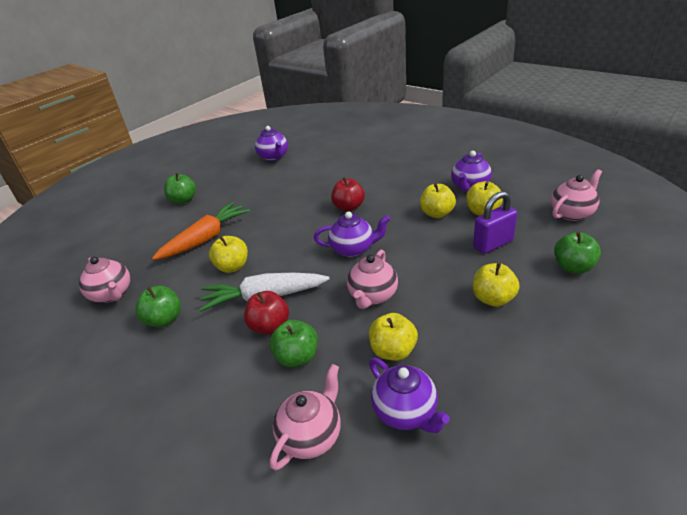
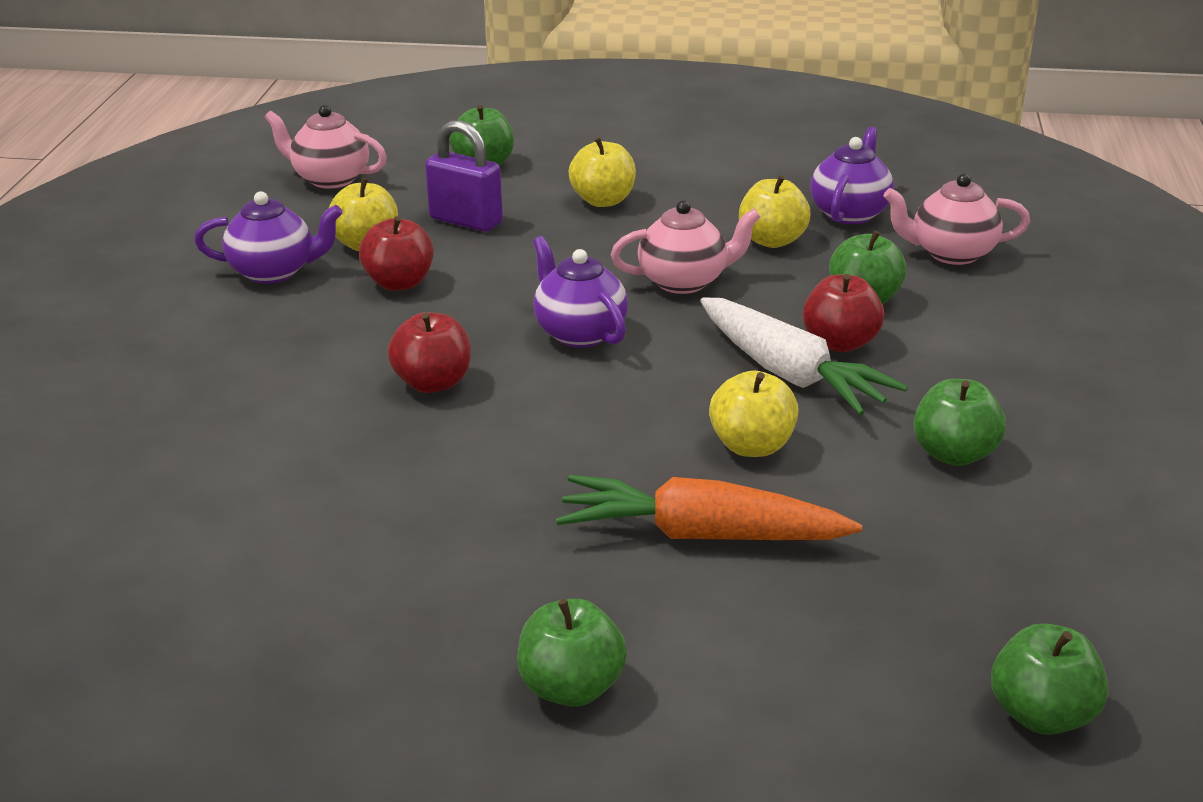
camera: 125 degrees left, 5 degrees down
(62, 273) = (1042, 715): none -> green apple
(112, 294) = (988, 567): pink teapot -> none
(274, 157) = (200, 620): purple teapot -> none
(437, 213) = (399, 283): yellow apple -> red apple

